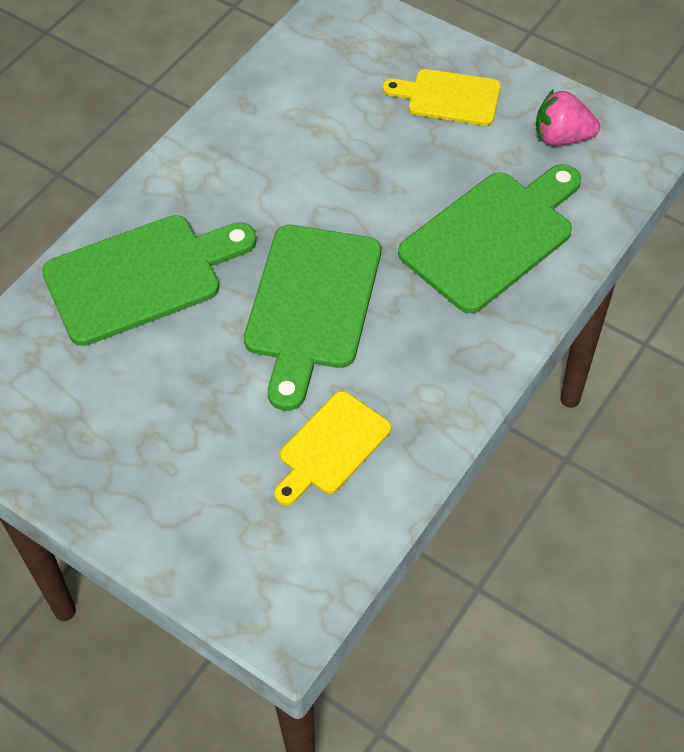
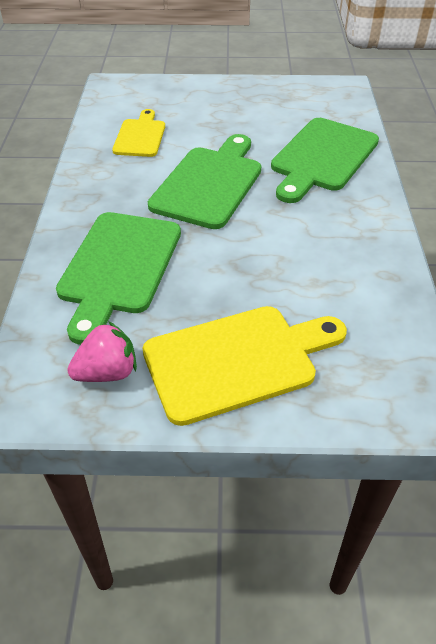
camera: 145 degrees right, 10 degrees down
(311, 305) = (209, 183): green cutting board -> green cutting board turned 45 degrees clockwise
(448, 97) = (237, 360): yellow cutting board -> yellow cutting board, size x1.67

